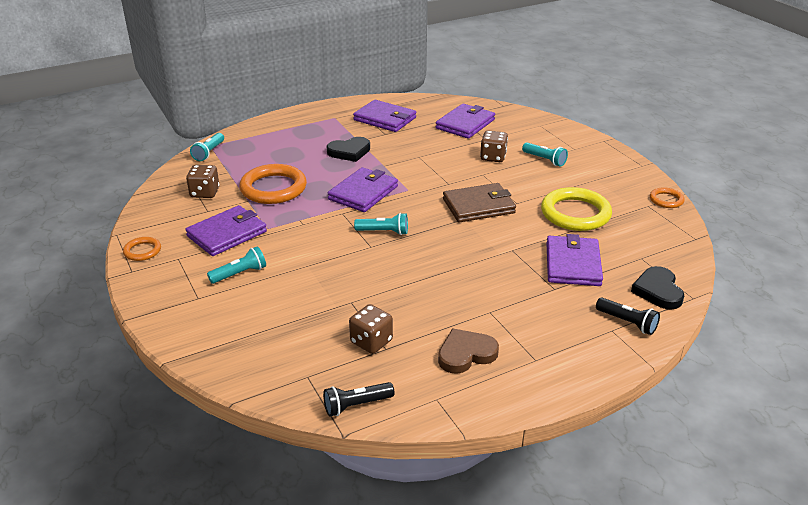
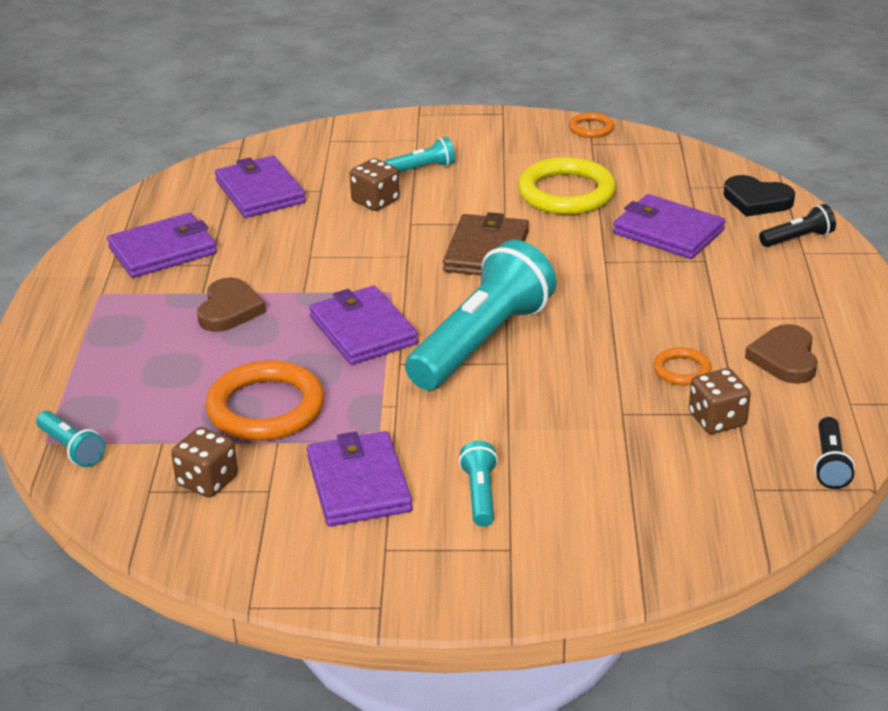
camera: 60 degrees left, 0 degrees up
(142, 251) = (330, 584): orange ring -> orange ring (682, 370)
(349, 152) = (229, 310): black heart -> brown heart
(384, 232) = (481, 342): turquoise flashlight -> turquoise flashlight, size x2.29

